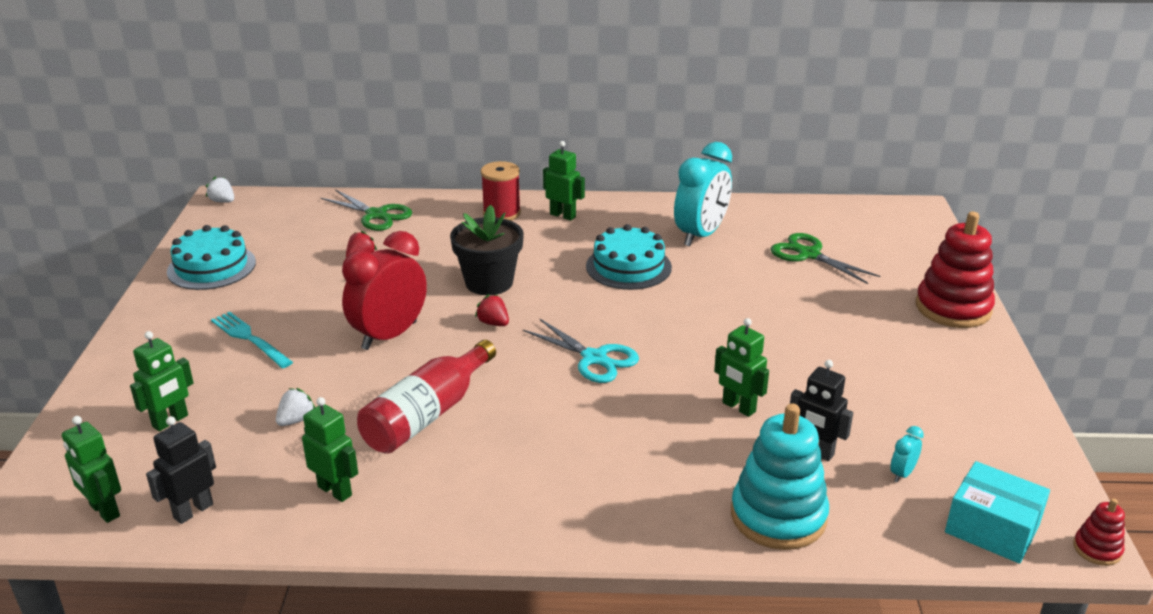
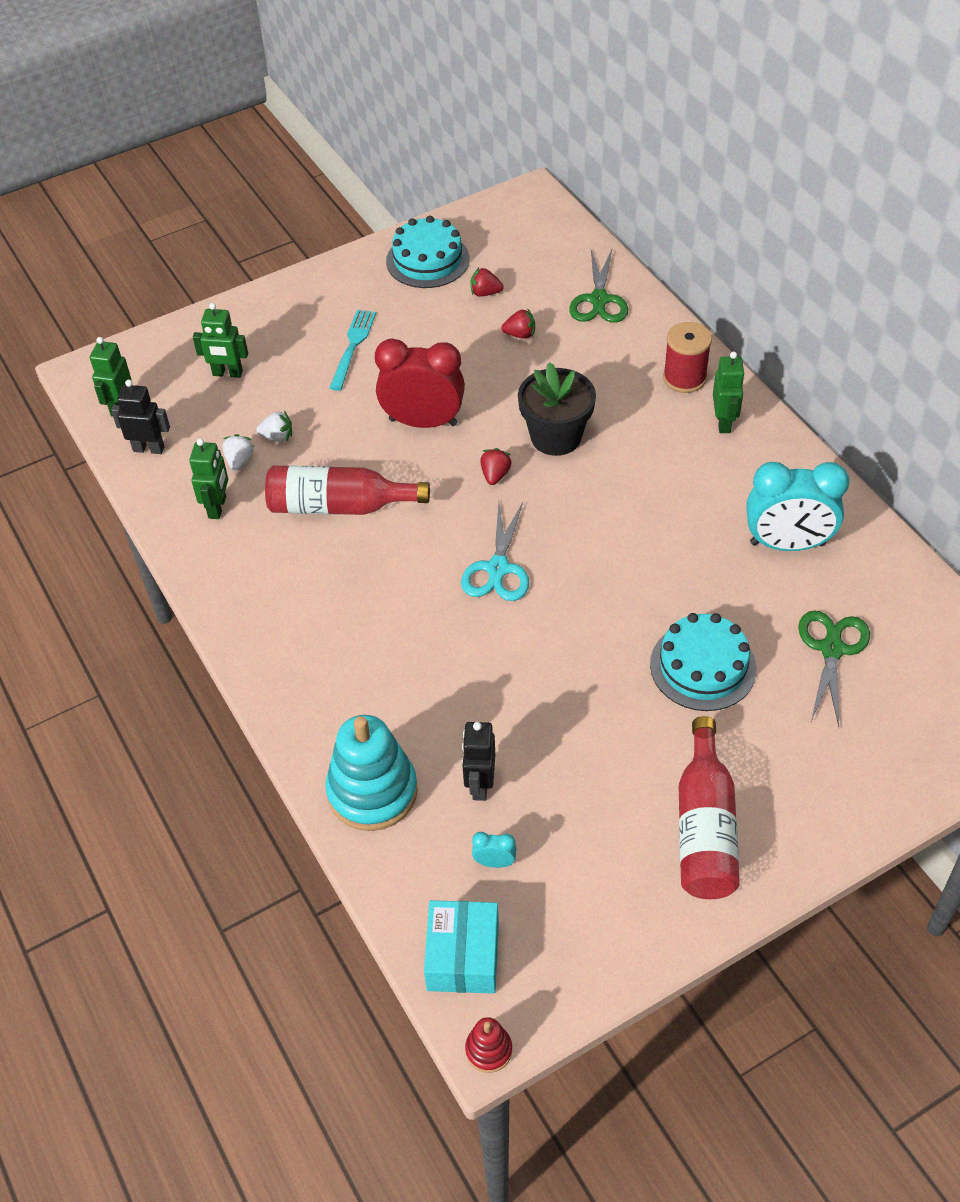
camera: 60 degrees right, 20 degrees up
(222, 201) = (529, 197): white strawberry -> white strawberry (239, 461)
(292, 256) = (485, 293): none -> red strawberry
(628, 267) = (672, 518): turquoise cake -> turquoise cake (703, 666)
(738, 407) = (504, 703): green robot -> none
(931, 361) = (704, 828): none -> red bottle
(953, 308) = (831, 816): red stacking toy -> none

